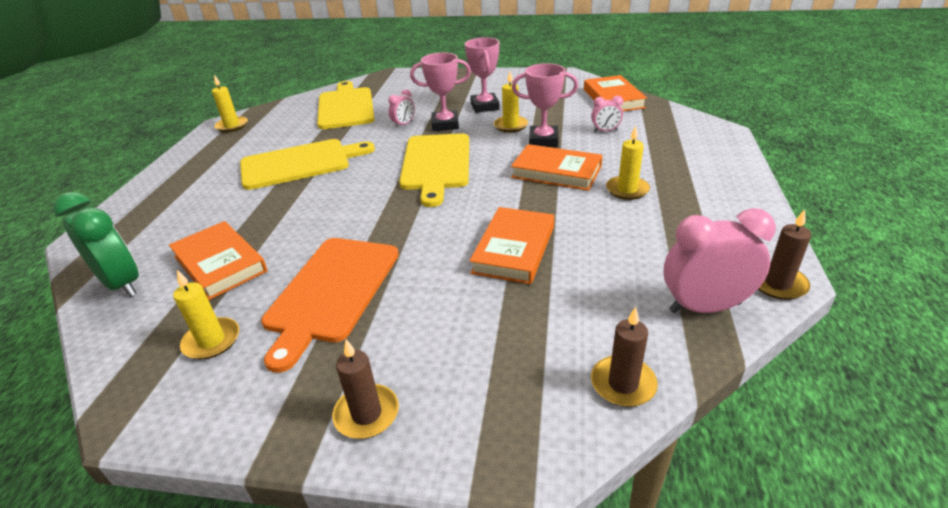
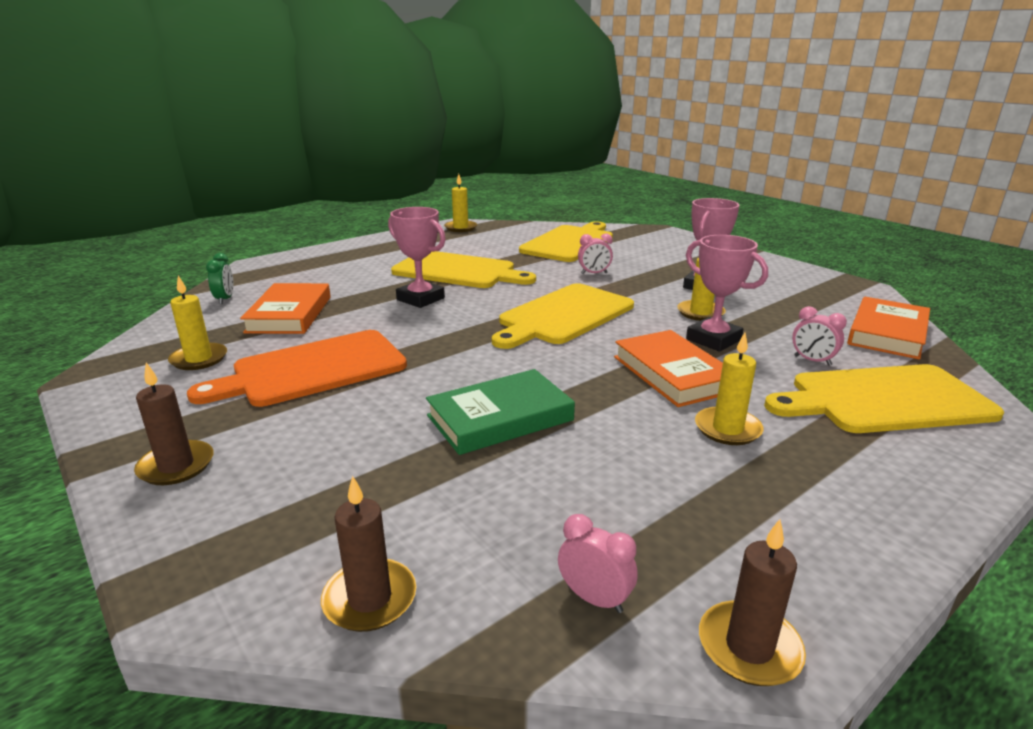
camera: 40 degrees right, 10 degrees down
(122, 284) = (225, 299): green clock -> green clock, size x0.51
(445, 124) = (633, 287): pink trophy -> pink trophy (420, 299)
(514, 249) = (500, 418): orange book -> green book
(662, 138) = (884, 400): none -> yellow cutting board
(704, 307) = (594, 599): pink clock -> pink clock, size x0.51

